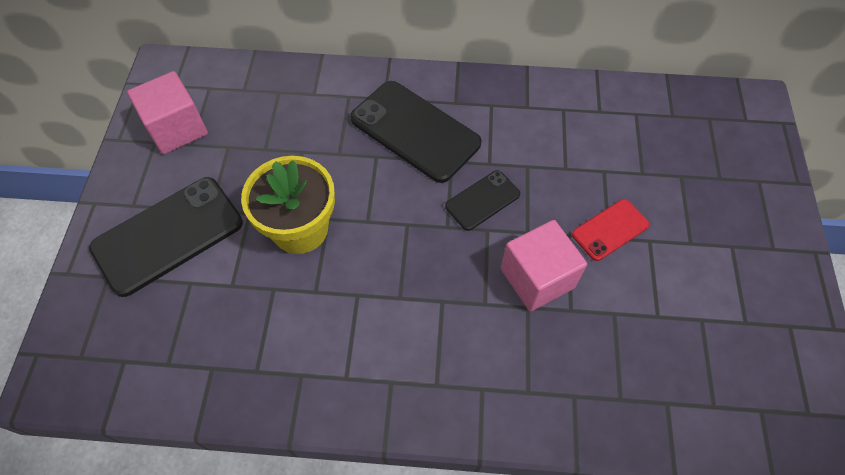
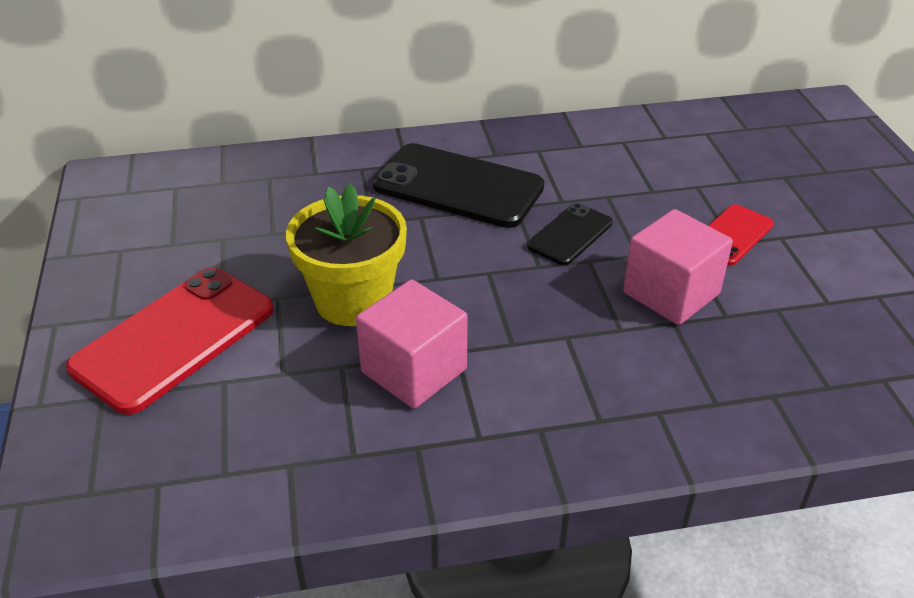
camera: 15 degrees left, 20 degrees down
(168, 235) = (174, 338): black phone -> red phone
(177, 128) = (146, 232): pink cube -> pink cube (414, 370)

